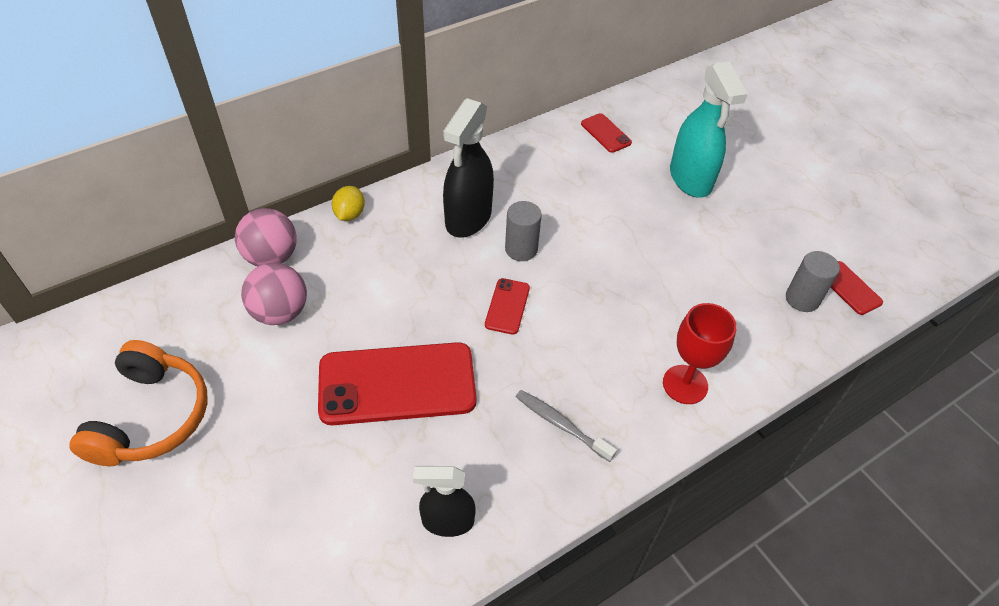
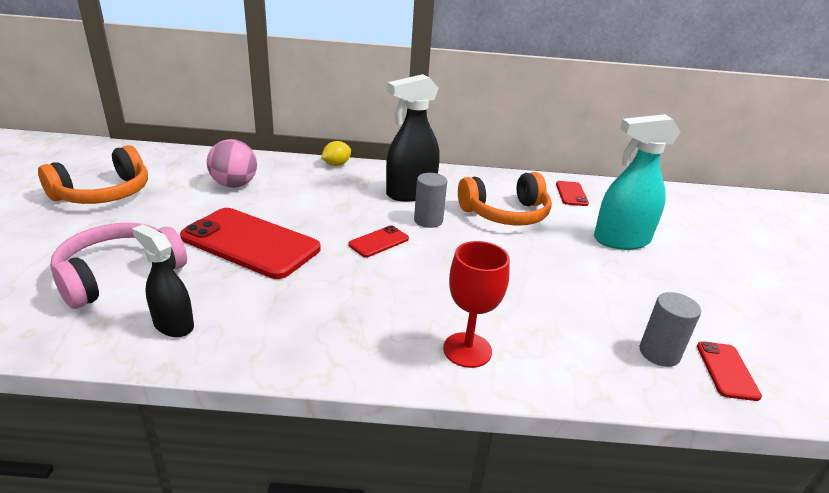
camera: 35 degrees right, 20 degrees down
(272, 257) = (265, 163): pink ball -> none
(326, 506) = (119, 275): none -> pink headphones
(561, 424) = (329, 319): grey toothbrush -> none
(576, 198) = (505, 214): none -> orange headphones
(690, 179) = (621, 240): turquoise spray bottle -> turquoise spray bottle turned 60 degrees clockwise

